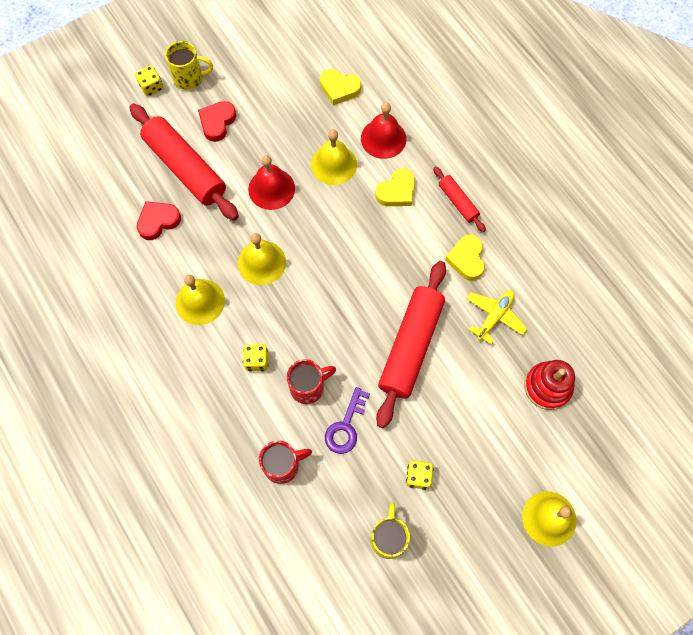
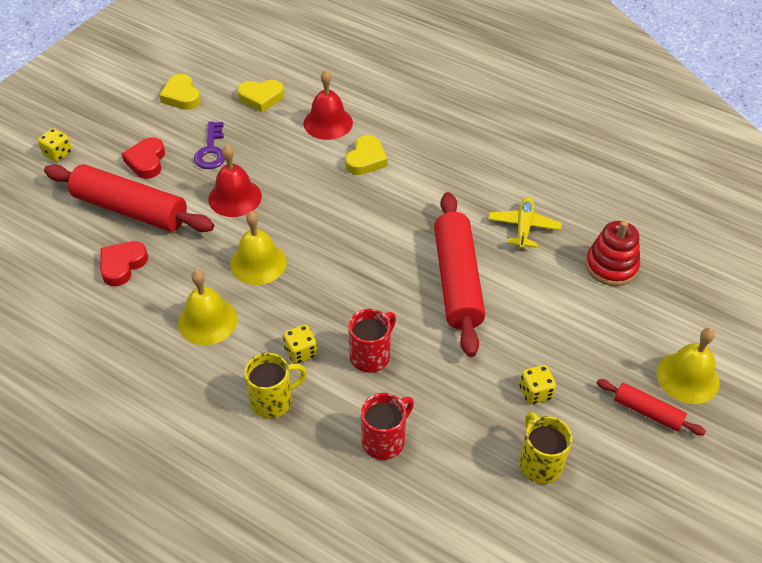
camera: 25 degrees left, 20 degrees down
(189, 78) = (97, 134): yellow mug -> yellow mug (273, 400)
(334, 164) = (289, 158): yellow bell -> none
(346, 426) = (432, 376): purple key -> purple key (211, 150)
(458, 202) = (431, 149): red rolling pin -> red rolling pin (647, 412)
(466, 259) = (467, 191): yellow heart -> yellow heart (181, 96)

